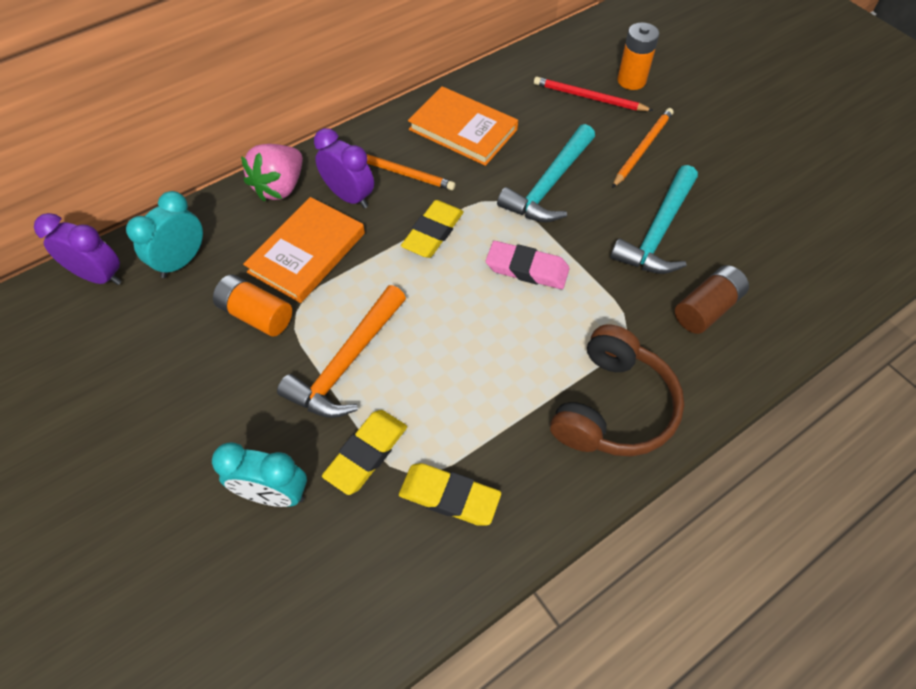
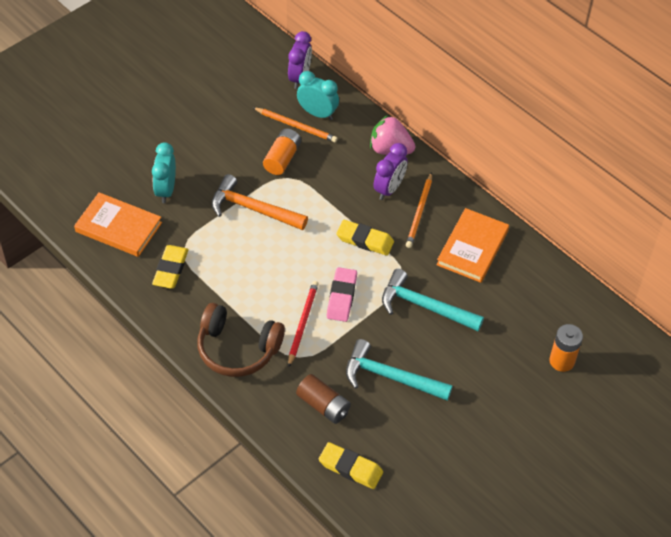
camera: 80 degrees right, 5 degrees down
(307, 252) = (335, 174): orange book -> orange book (118, 227)
(366, 453) = (193, 227): yellow eraser -> yellow eraser (350, 468)
(589, 97) = (531, 330): red pencil -> red pencil (302, 323)
(642, 149) = (478, 368): orange pencil -> orange pencil (296, 126)

